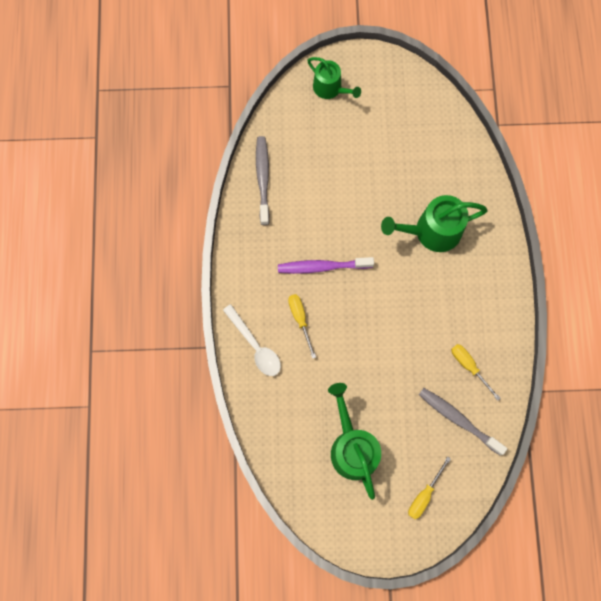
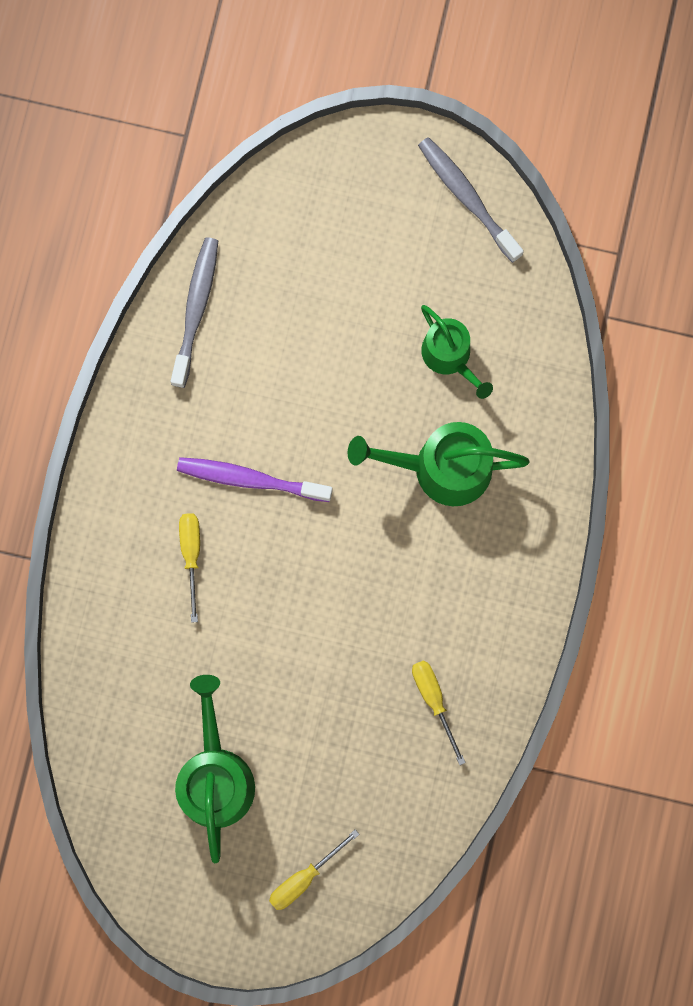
camera: 15 degrees right, 5 degrees up
(255, 346) = (110, 578): white spoon -> none
(330, 88) = (348, 184): green watering can -> green watering can (450, 356)
(458, 419) = (392, 777): grey toothbrush -> grey toothbrush (467, 197)

